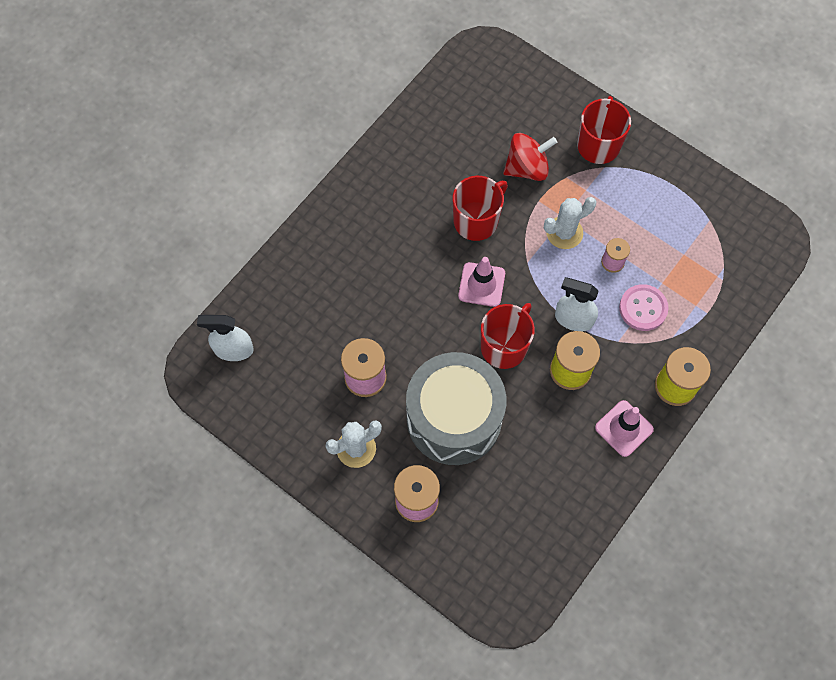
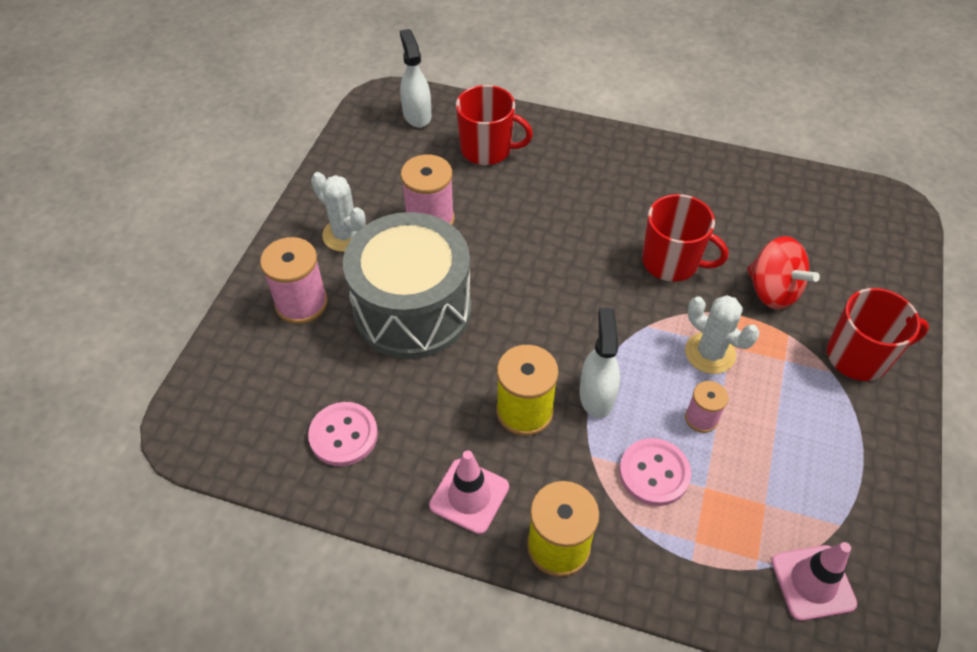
camera: 70 degrees right, 15 degrees down
(481, 284) = (592, 289): pink traffic cone -> pink traffic cone (813, 582)
(504, 346) = (524, 333): red mug -> red mug (487, 149)
(550, 498) = (343, 435): none -> pink button

